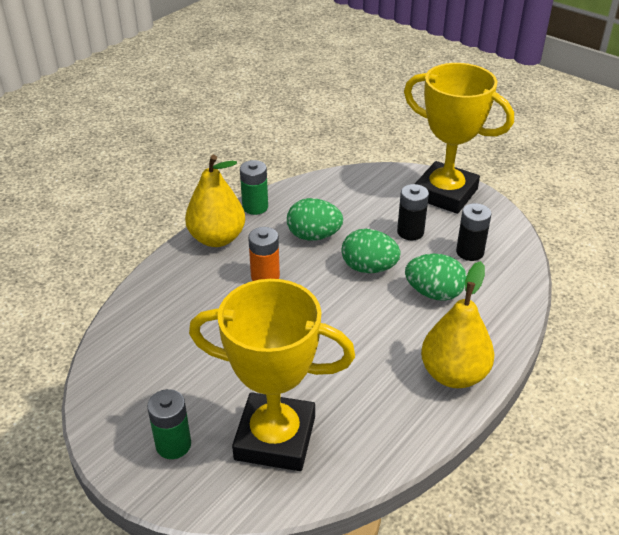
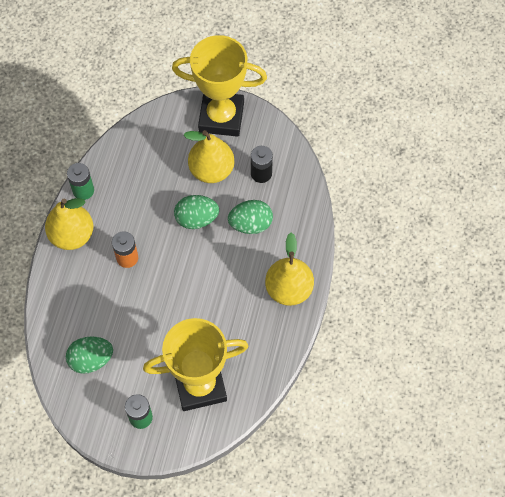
camera: 25 degrees left, 25 degrees up
(314, 236) = (143, 203): green egg -> green egg (91, 360)
(410, 232) = (211, 170): black battery -> yellow pear

